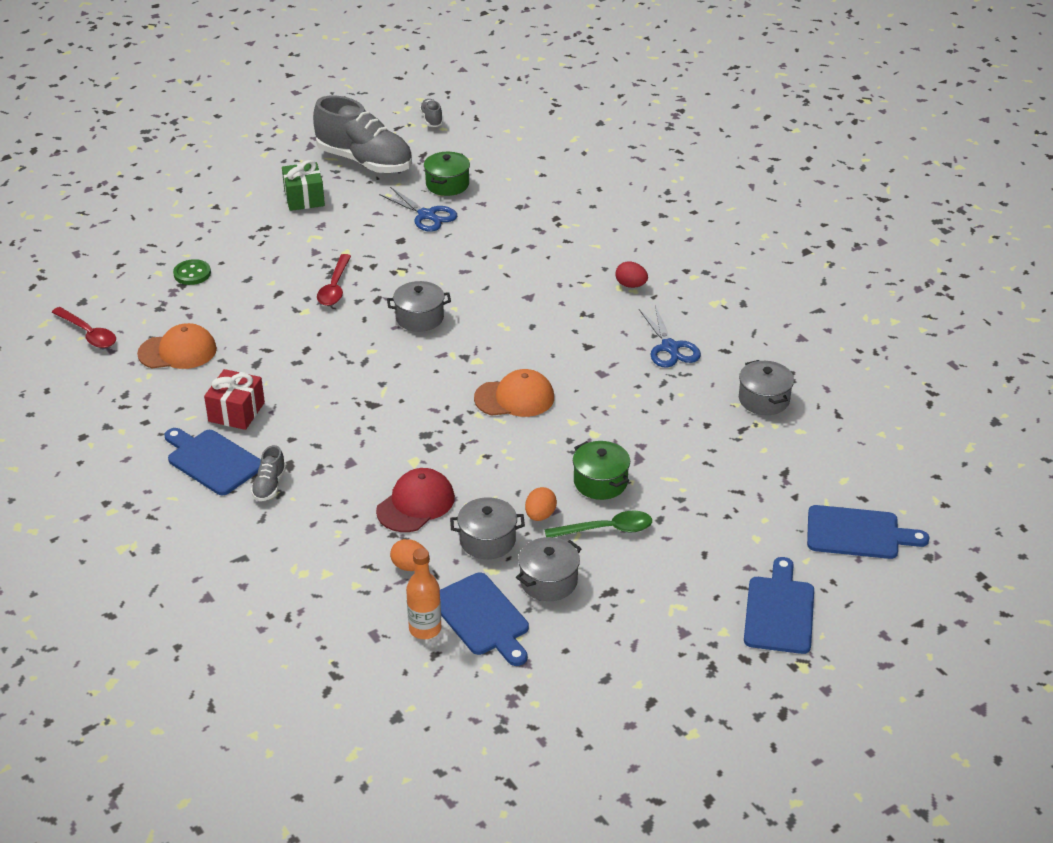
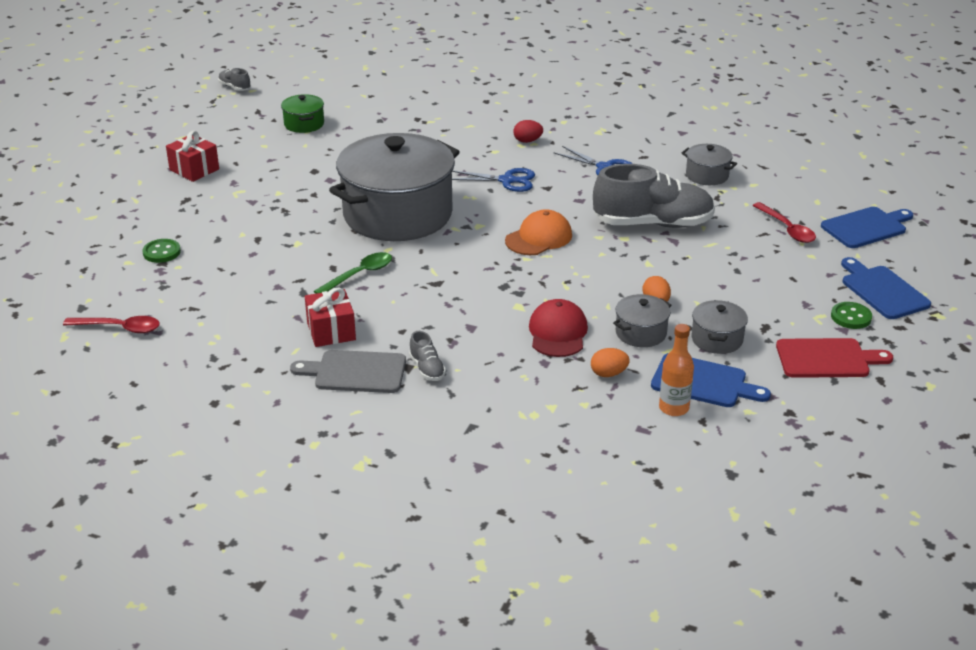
camera: 35 degrees left, 5 degrees down
(178, 351) = (222, 310): orange cap -> none
(212, 461) = (356, 372): blue cutting board -> grey cutting board
(304, 198) = (194, 169): green gift -> red gift
(335, 287) = (301, 219): red spoon -> red spoon (787, 229)
(365, 162) = (214, 130): grey shoe -> grey shoe (653, 224)
(419, 318) = (397, 214): grey pot -> grey pot, size x2.43
(426, 215) = (314, 148): blue scissors -> blue scissors (507, 180)
(600, 482) = (668, 265): green pot -> none
(606, 529) = (711, 291): green spoon -> green spoon (359, 275)
(627, 654) = (827, 359): none -> red cutting board
(708, 623) = (851, 317): none -> green button

